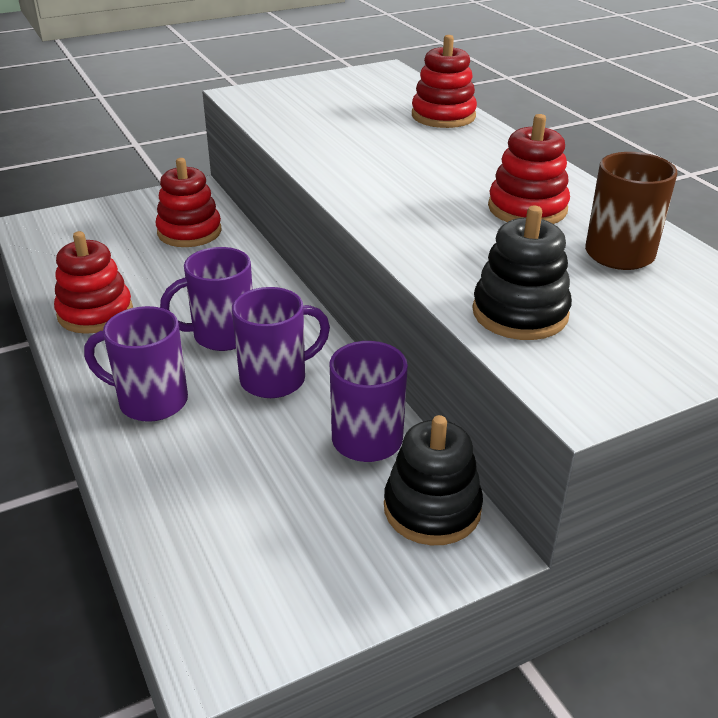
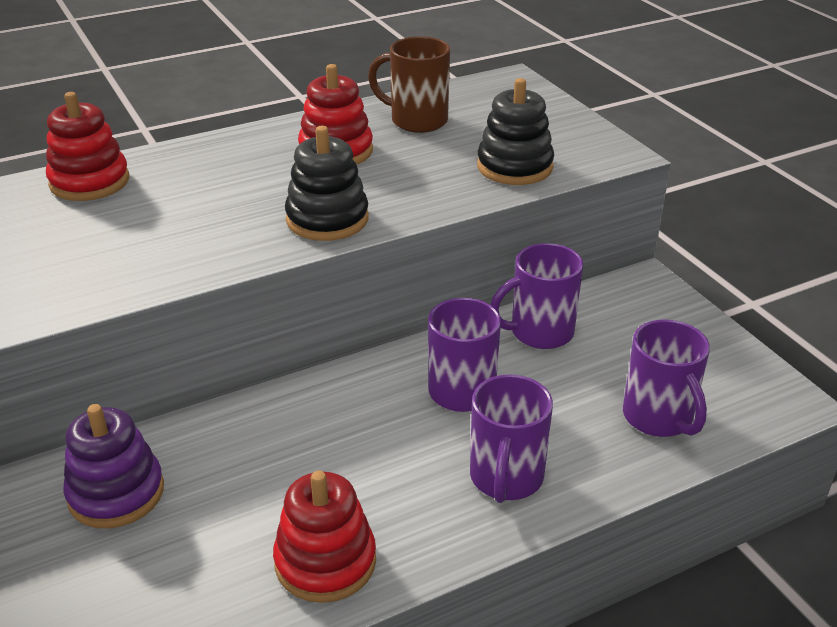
camera: 90 degrees left, 0 degrees up
(189, 232) = (116, 493): red stacking toy -> purple stacking toy
(221, 335) = (382, 436): purple mug -> purple mug (659, 418)
(432, 509) = (615, 301): black stacking toy -> black stacking toy (327, 219)

